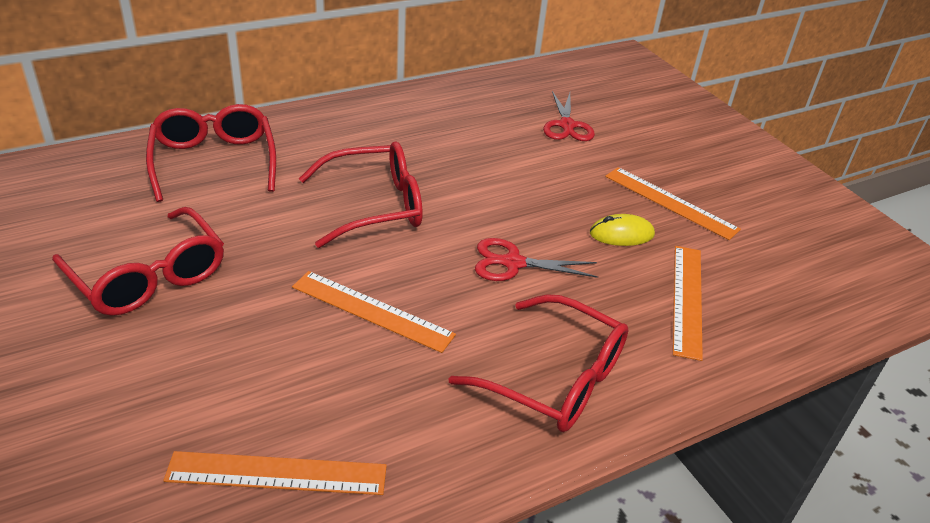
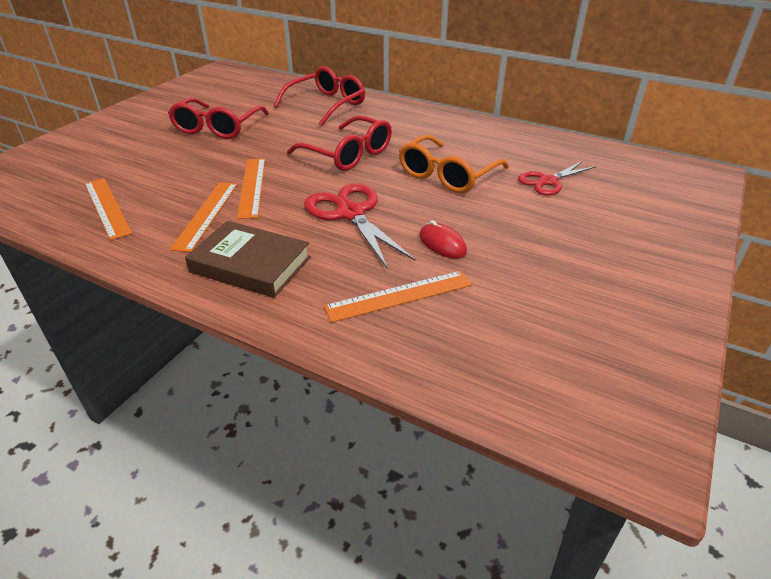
camera: 60 degrees right, 0 degrees up
(497, 169) = (447, 175): none -> orange glasses
(513, 263) = (351, 214): red scissors -> red scissors, size x1.54
(555, 379) = (250, 264): red glasses -> brown book
(621, 234) = (442, 244): yellow mouse -> red mouse
(670, 202) = (519, 253): orange ruler -> orange ruler (206, 215)

